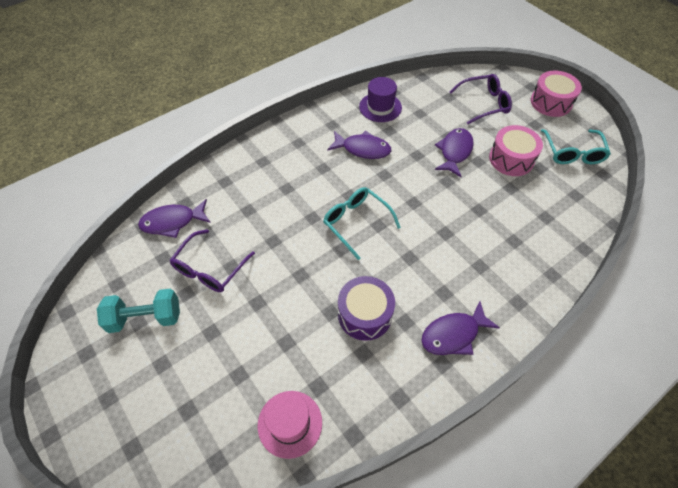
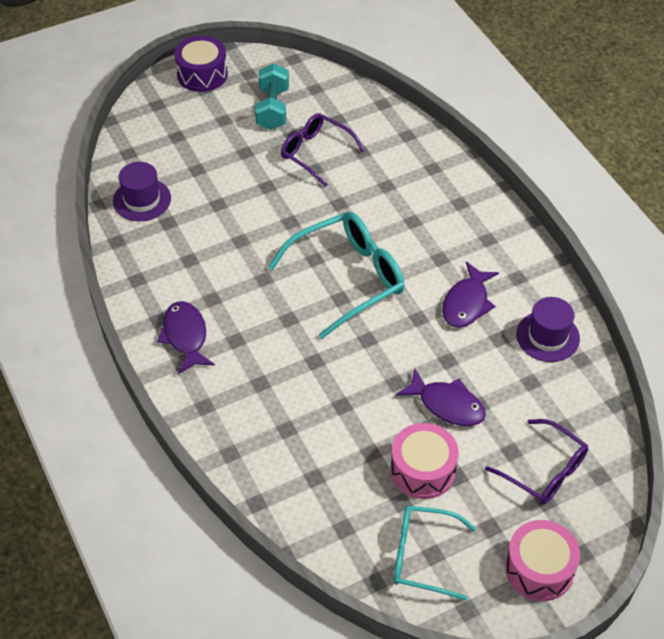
camera: 100 degrees right, 5 degrees down
(172, 222) = (382, 125): purple fish -> none
(290, 423) = (142, 200): pink hat -> purple hat
(356, 222) = (348, 278): turquoise glasses -> turquoise glasses, size x1.53
(365, 314) = (229, 267): purple drum -> purple drum (202, 74)
(484, 103) = (544, 470): purple glasses -> purple glasses turned 45 degrees counterclockwise

